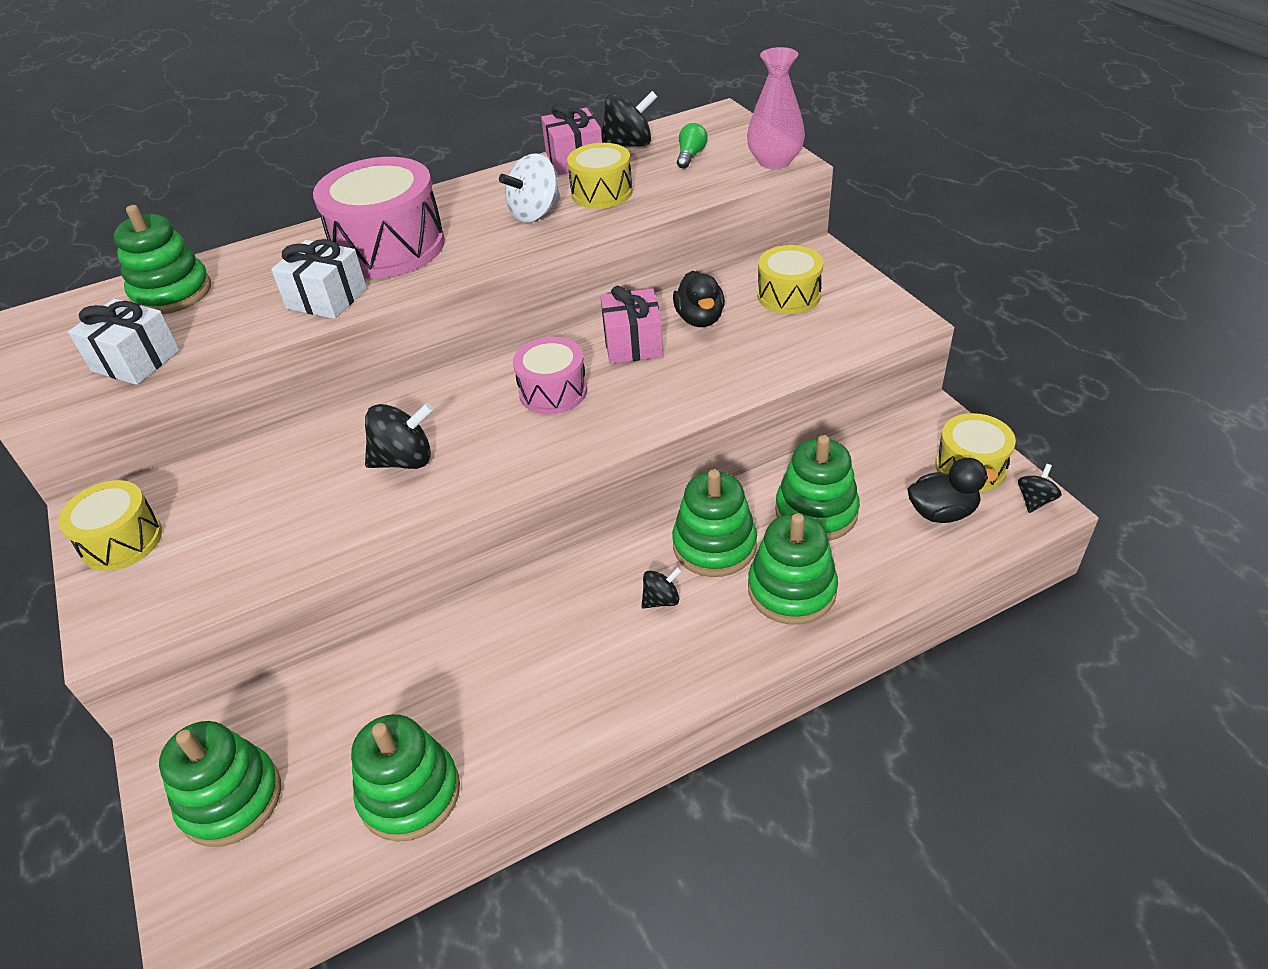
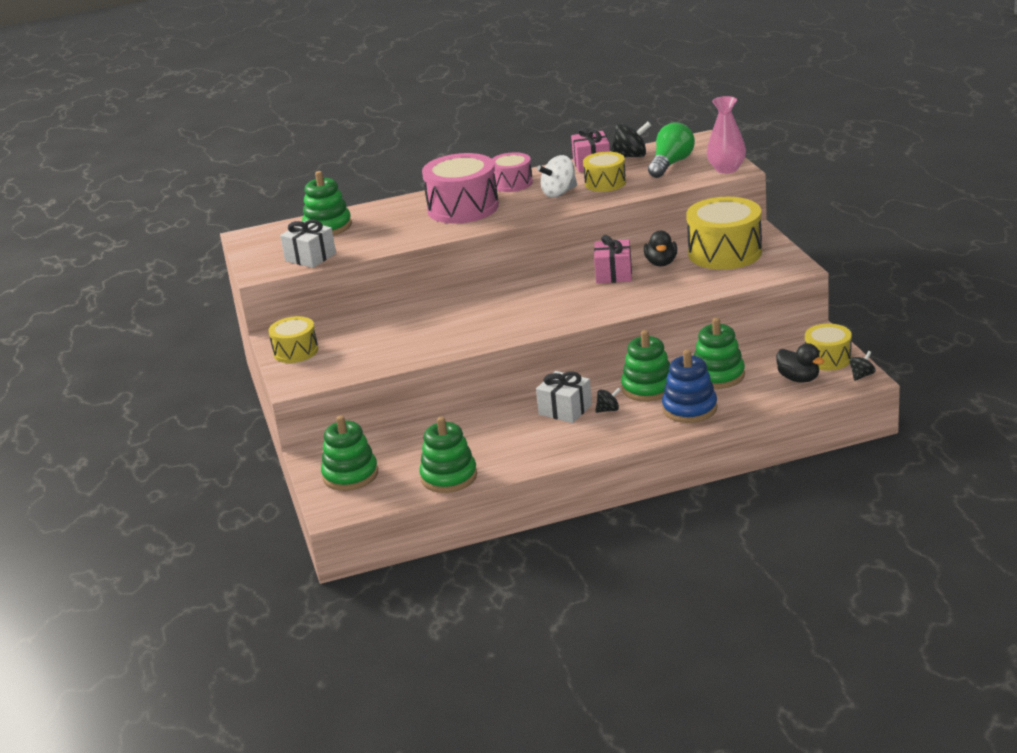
camera: 10 degrees right, 15 degrees down
(327, 298) = (423, 232): white gift -> white gift (565, 410)
(405, 460) = (461, 323): black spinning top -> none
(553, 391) = (557, 295): pink drum -> pink drum (512, 183)
(690, 156) = (671, 164): green light bulb -> green light bulb, size x1.93
(788, 295) = (725, 253): yellow drum -> yellow drum, size x1.72
(791, 590) = (689, 409): green stacking toy -> blue stacking toy
(942, 512) = (799, 379): black duck -> black duck turned 45 degrees clockwise

